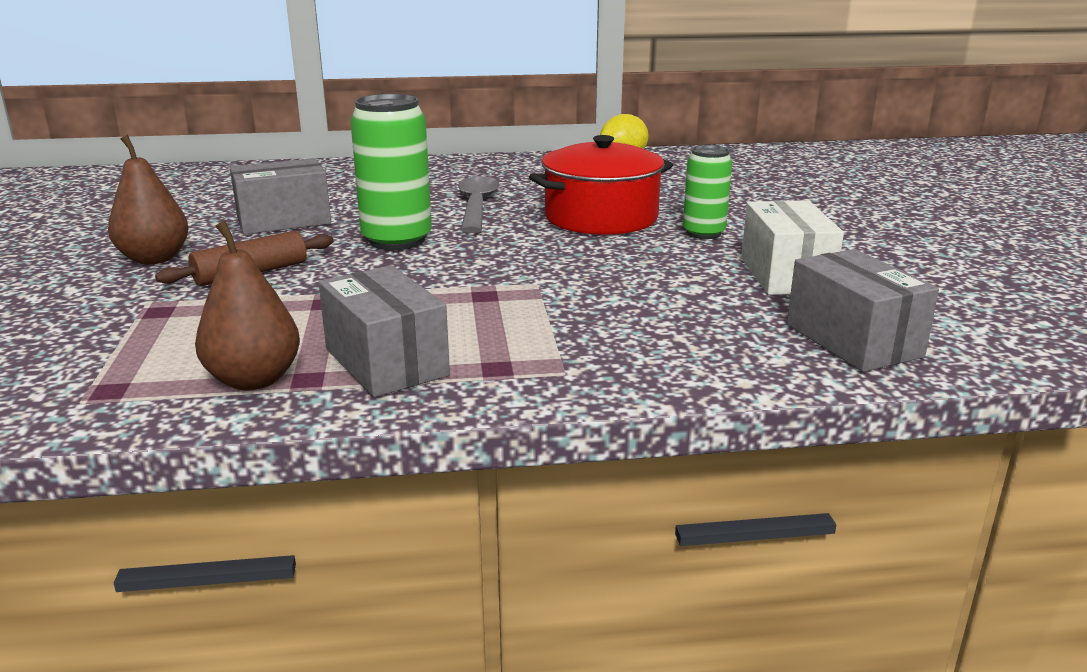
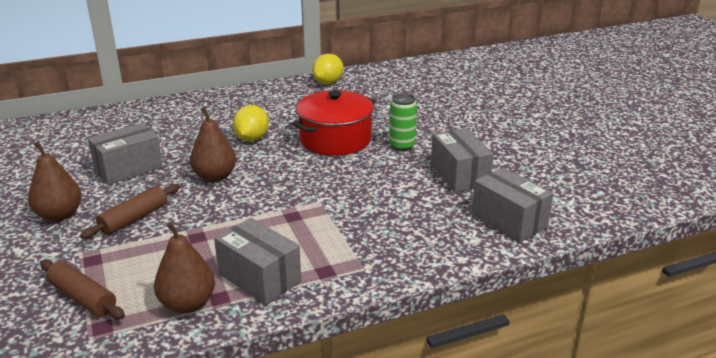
camera: 15 degrees left, 5 degrees up
(110, 352) = (83, 298): none -> brown rolling pin
(397, 240) = (215, 176): green can -> brown pear
(476, 206) = (252, 138): grey spoon -> yellow lemon
(785, 275) = (459, 175): white box -> grey box

